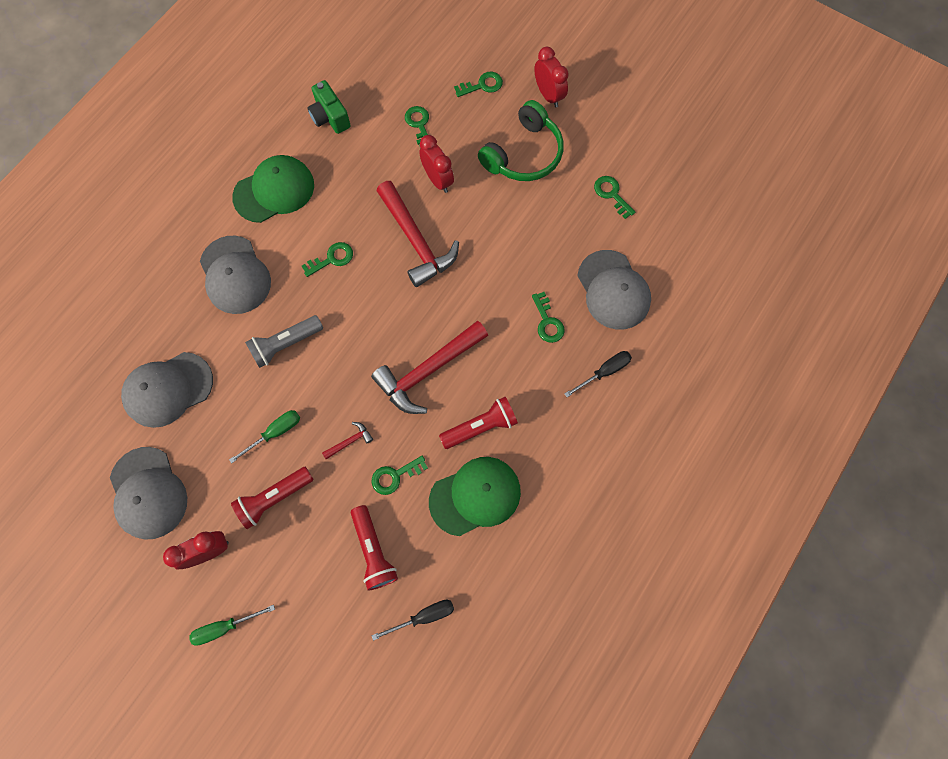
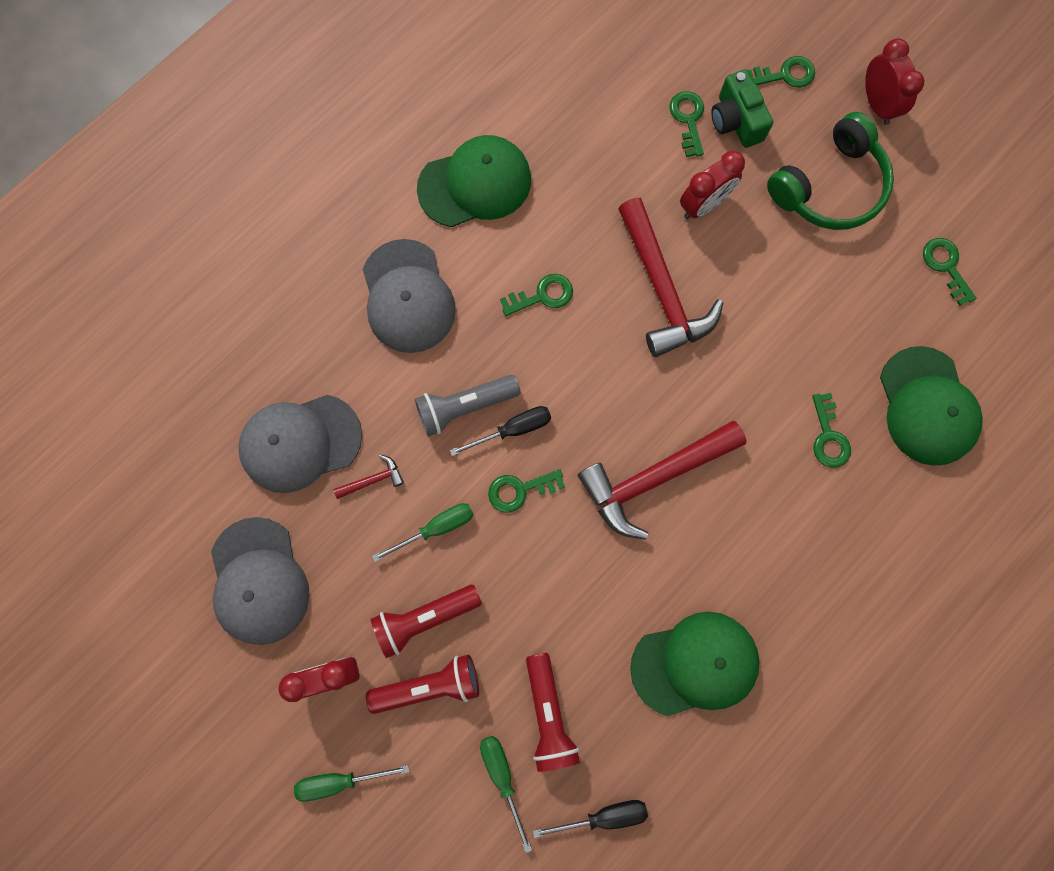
camera: 10 degrees right, 5 degrees up
(330, 117) = (565, 88): green camera -> green camera (736, 121)
(345, 602) = (502, 777): none -> green screwdriver
(350, 441) = (535, 558): red hammer -> red hammer (373, 480)
(395, 476) = (590, 617): green key -> green key (520, 490)
(438, 180) = (703, 205): red clock -> red clock turned 75 degrees clockwise
(480, 427) = (715, 569): red flashlight -> red flashlight (429, 685)
(604, 372) = (897, 521): black screwdriver -> black screwdriver (513, 429)
(613, 290) = (927, 406): grey cap -> green cap

